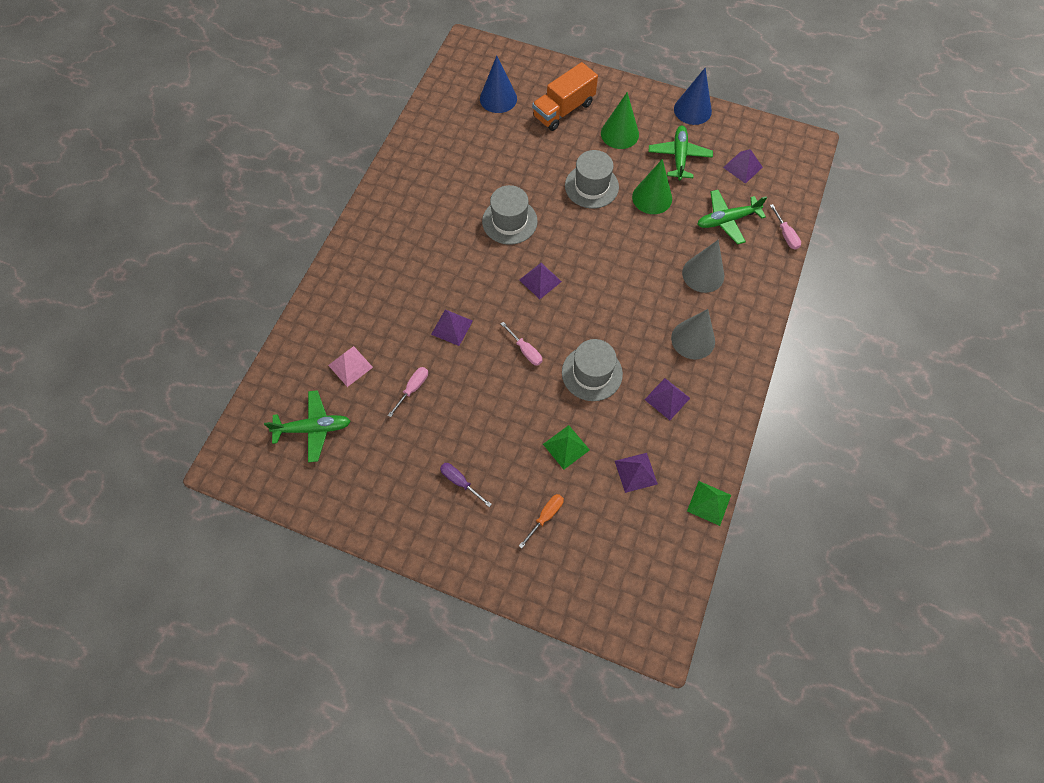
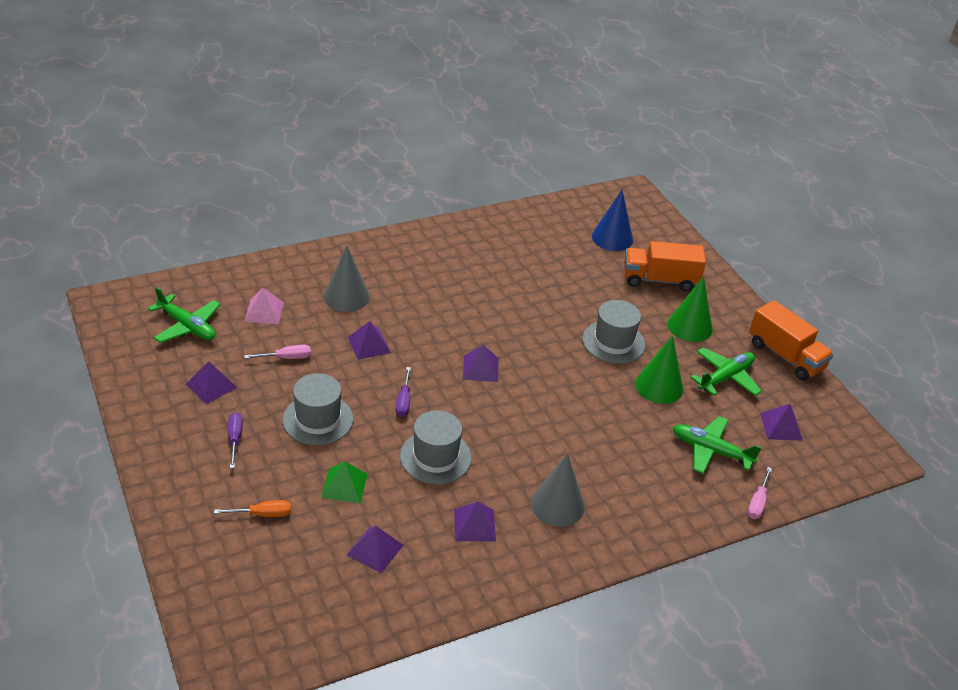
camera: 40 degrees right, 25 degrees down
(392, 458) = (211, 385): none -> purple pyramid
(509, 221) = (510, 315): grey hat -> grey hat (318, 419)
(525, 350) = (403, 401): pink screwdriver -> purple screwdriver
(692, 110) = (785, 356): blue cone -> orange truck
(703, 274) = (632, 469): grey cone -> grey cone (346, 296)
(709, 503) = (405, 625): green pyramid -> none

